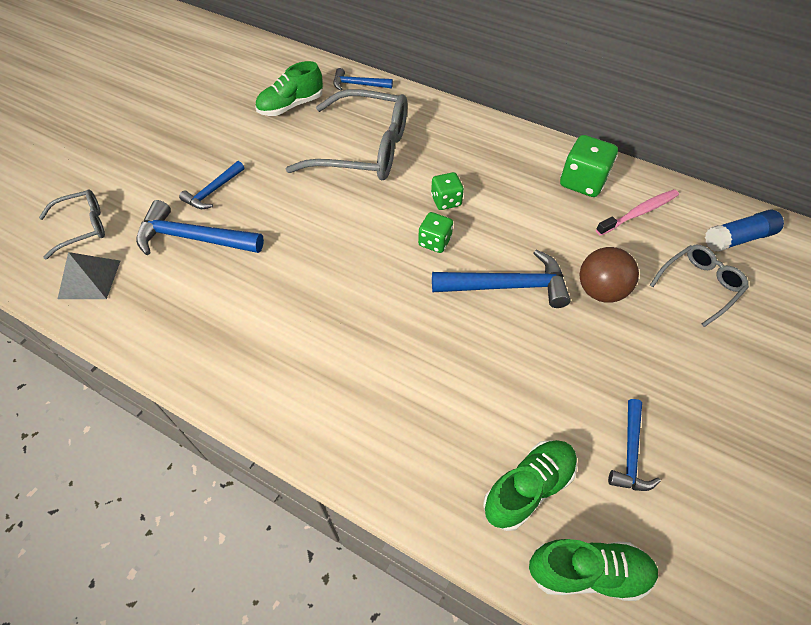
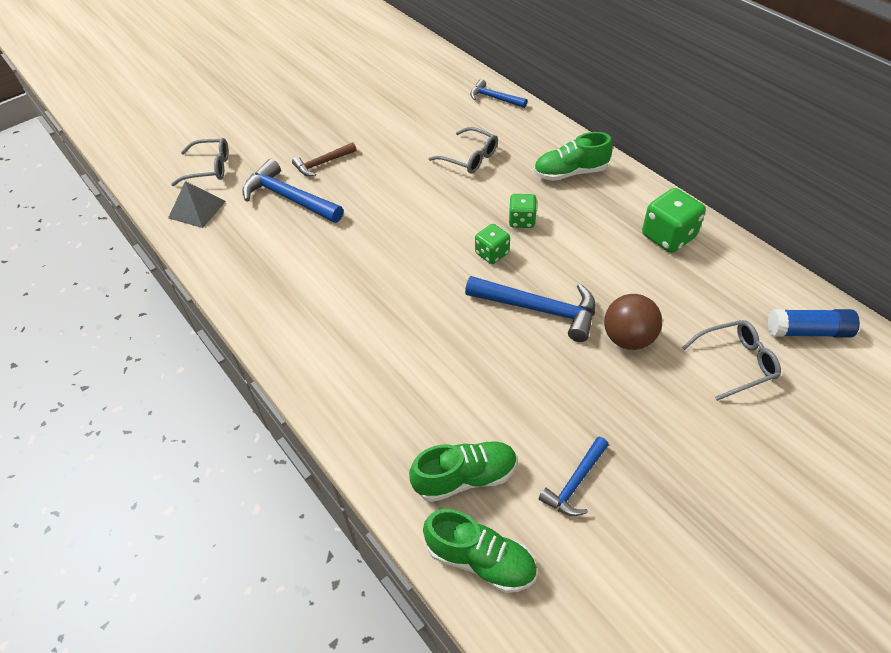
camera: 25 degrees right, 5 degrees down
(213, 191) = (322, 163): blue hammer -> brown hammer
(291, 106) = (423, 105): green shoe -> green shoe (570, 173)
(364, 149) = (470, 158): grey glasses -> grey glasses, size x0.52
(638, 213) = (711, 279): pink toothbrush -> none

